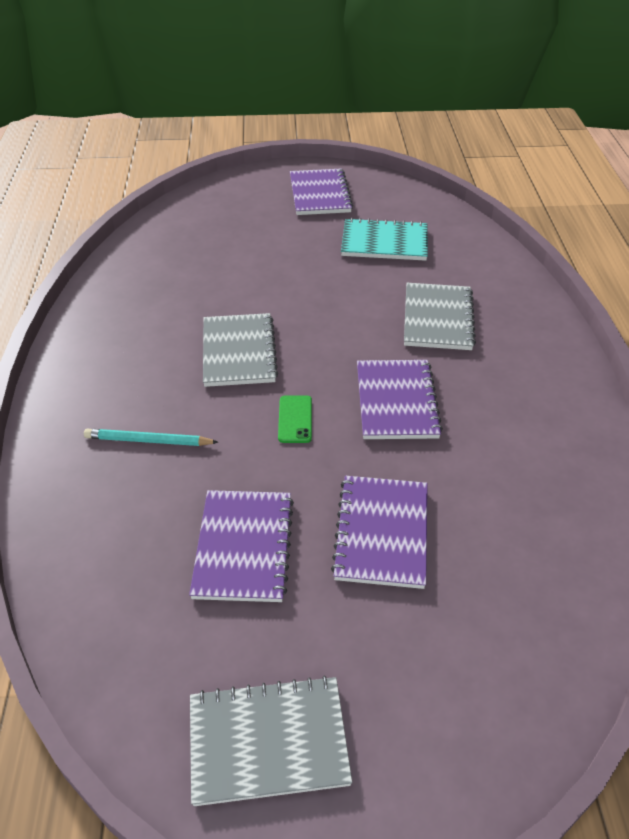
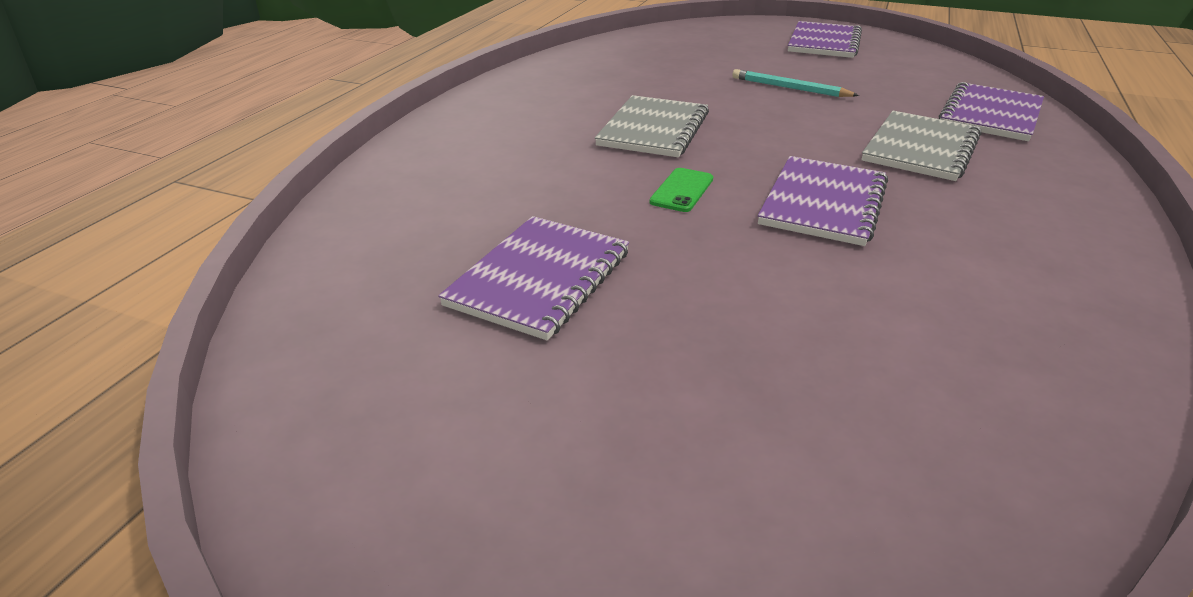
camera: 25 degrees right, 10 degrees down
(148, 441) = (504, 171): turquoise pencil -> turquoise pencil (790, 88)
(268, 741) = (419, 479): grey notebook -> none
(382, 532) = (728, 313): purple notebook -> purple notebook (990, 115)
(384, 242) = (882, 83): turquoise notebook -> none

